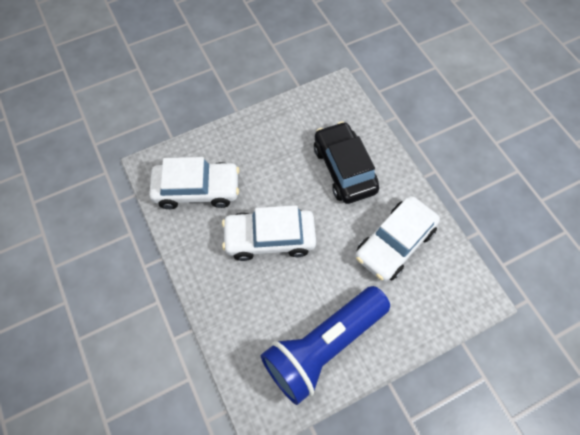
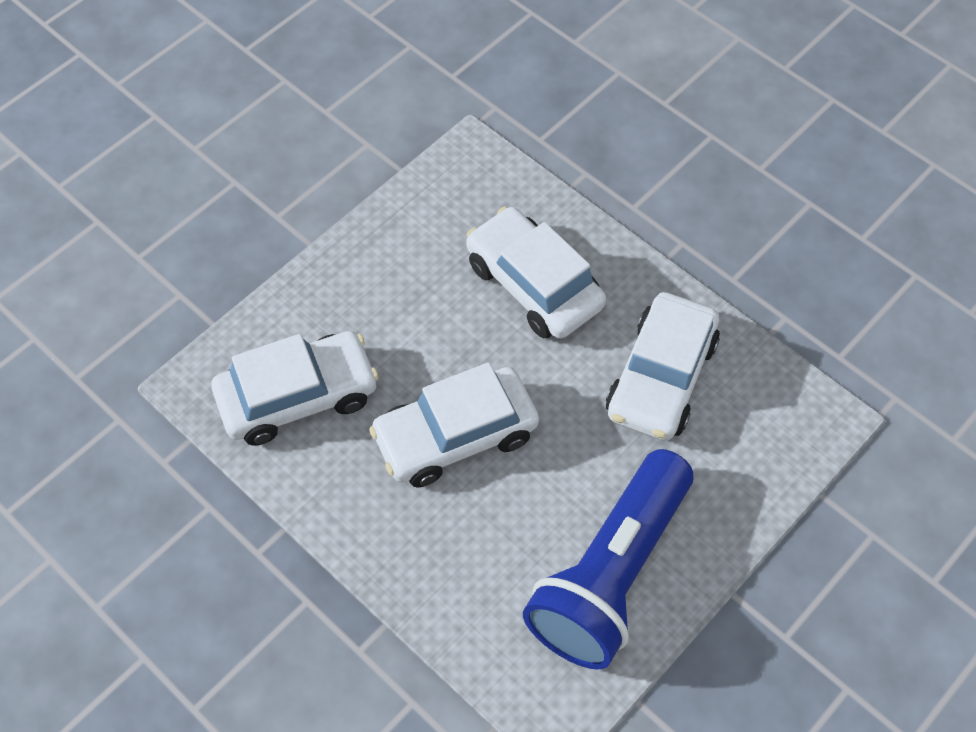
camera: 20 degrees left, 5 degrees down
(344, 169) = (533, 285): black car -> white car

